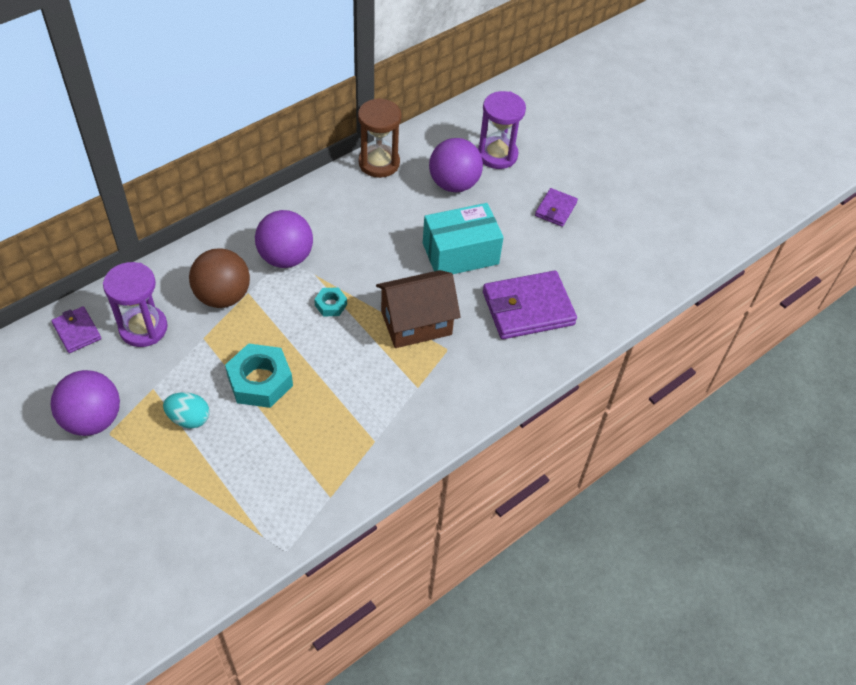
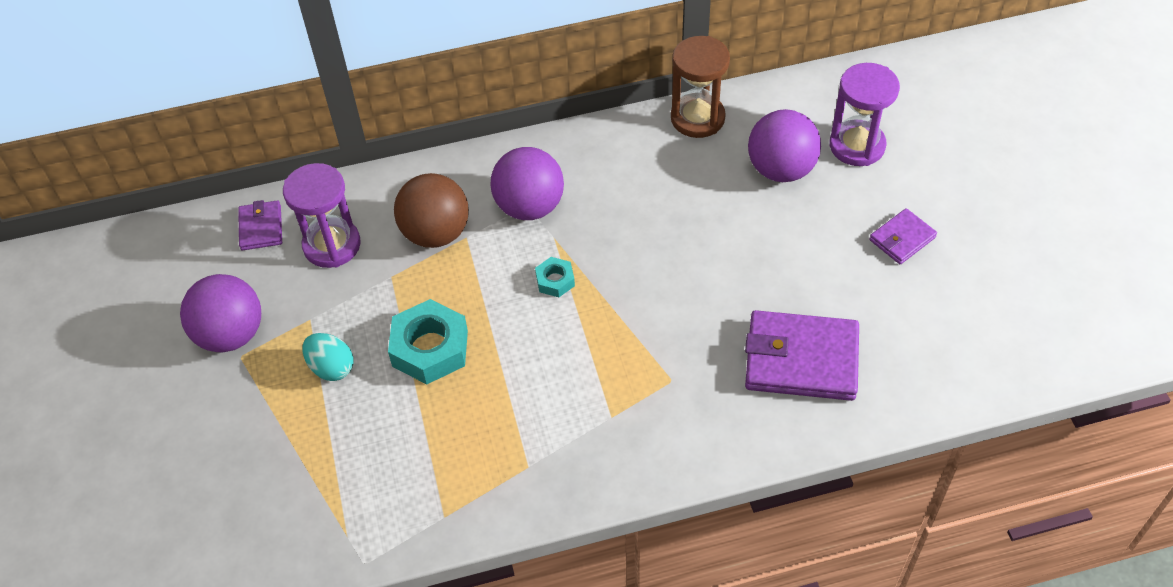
camera: 30 degrees right, 0 degrees up
(416, 323) = (648, 335): brown house -> none
(460, 253) = (746, 262): turquoise box -> none

